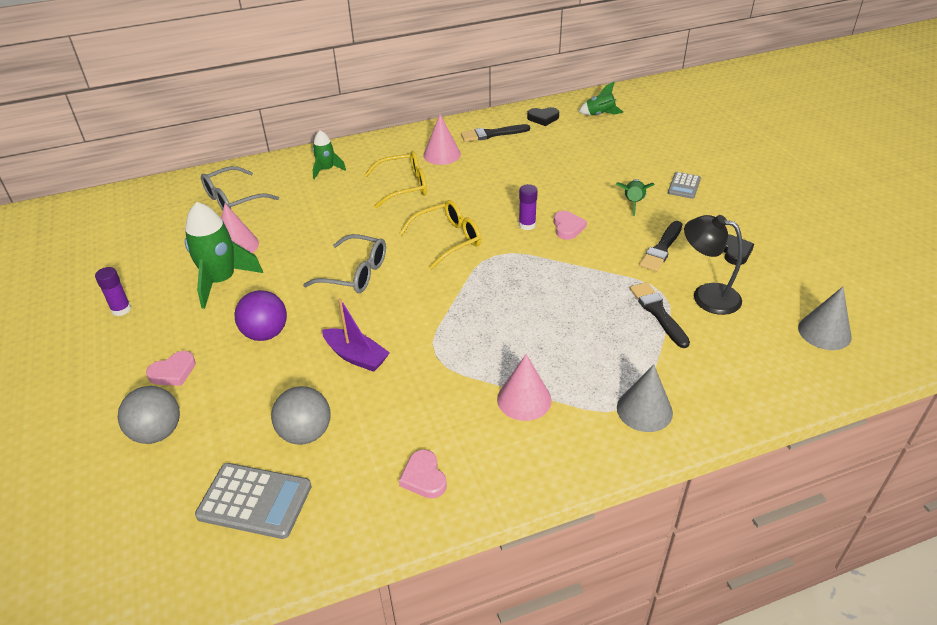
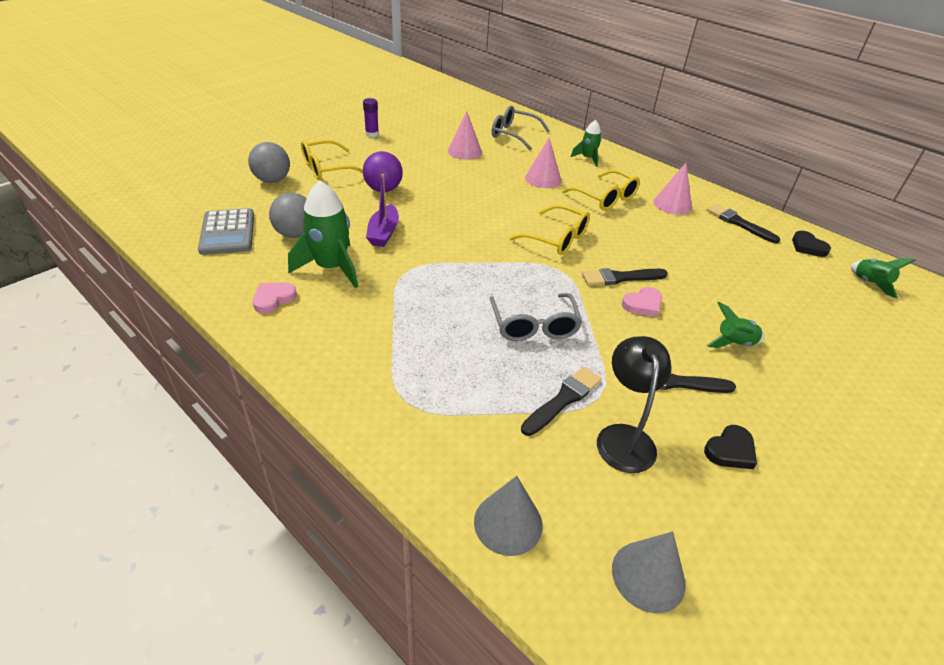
camera: 60 degrees right, 0 degrees up
(173, 372) = (327, 168): pink heart -> yellow glasses
(221, 281) = (424, 157): green rocket -> green rocket (331, 268)
(355, 273) = (475, 206): grey glasses -> grey glasses (534, 325)
(524, 399) = (383, 332): pink cone -> pink cone (543, 179)
(527, 225) = (620, 278): purple glue stick -> black brush
(644, 410) = (410, 417): grey cone -> grey cone (508, 523)
(684, 186) = (814, 380): grey calculator -> none

